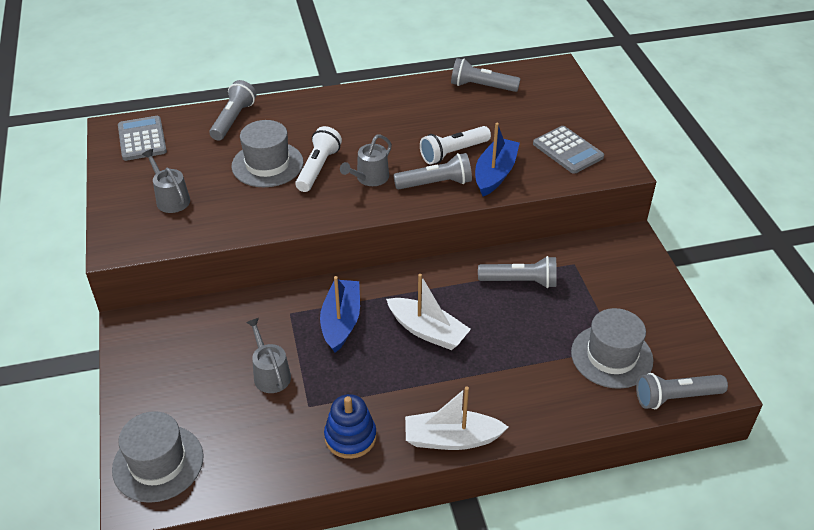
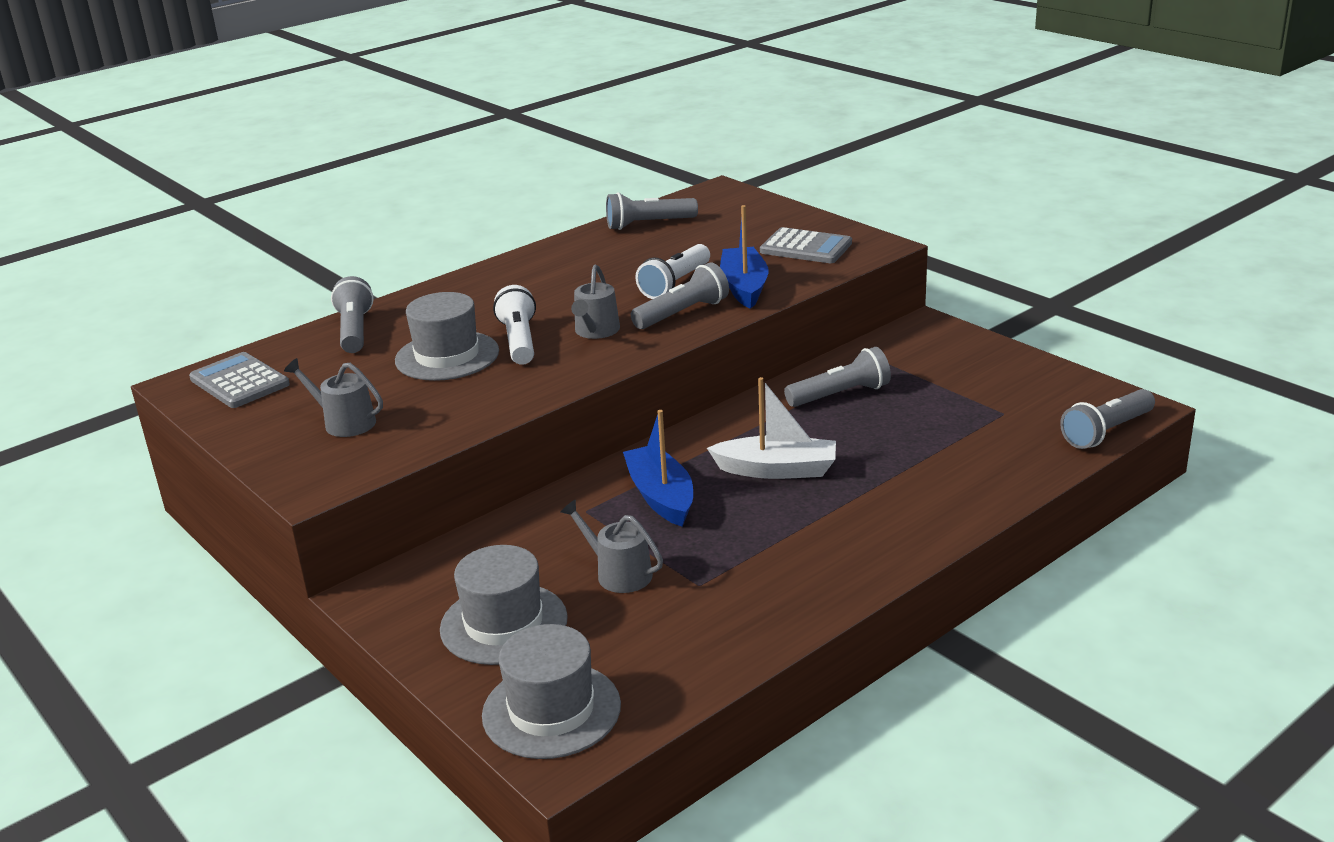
camera: 25 degrees left, 15 degrees down
(350, 437) = (781, 592): blue stacking toy -> none
(451, 439) = (904, 550): white boat -> none
(611, 356) = (1006, 422): grey hat -> grey hat (504, 624)

